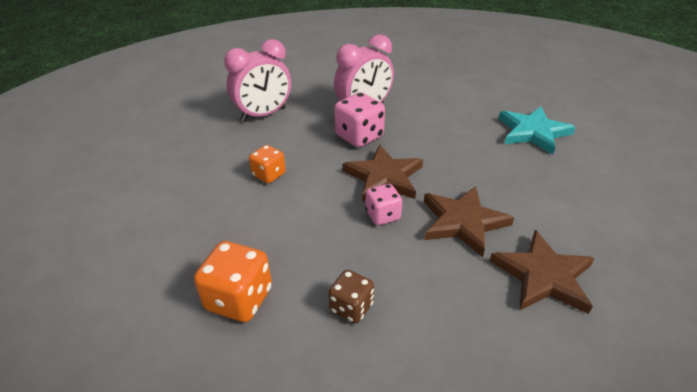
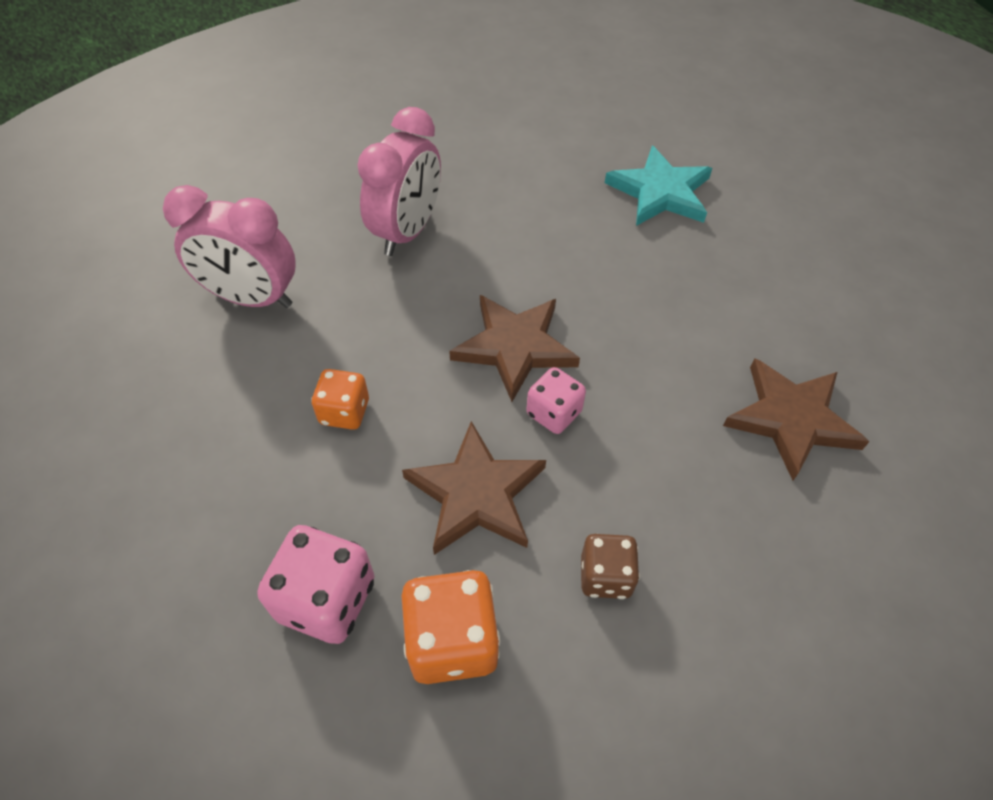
camera: 30 degrees left, 15 degrees up
(264, 115) = (252, 298): pink clock -> pink clock turned 75 degrees clockwise
(359, 136) = (433, 286): pink dice -> pink dice (326, 599)
(463, 222) = (659, 379): brown star -> brown star (476, 493)

